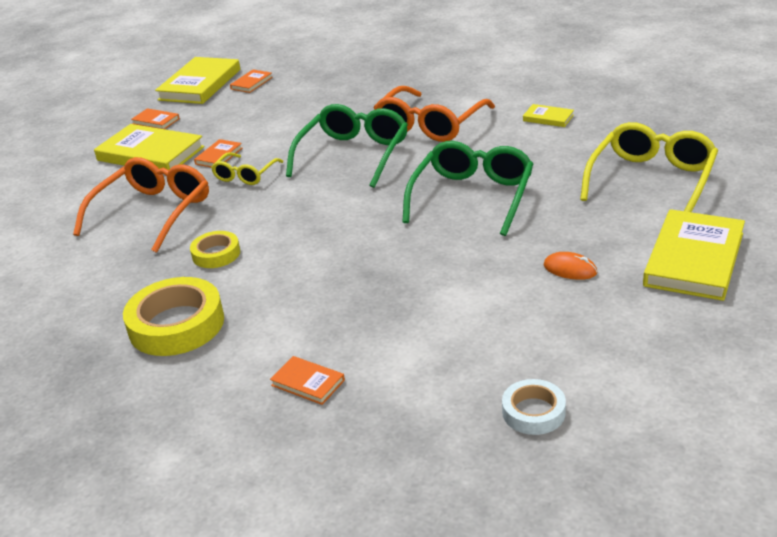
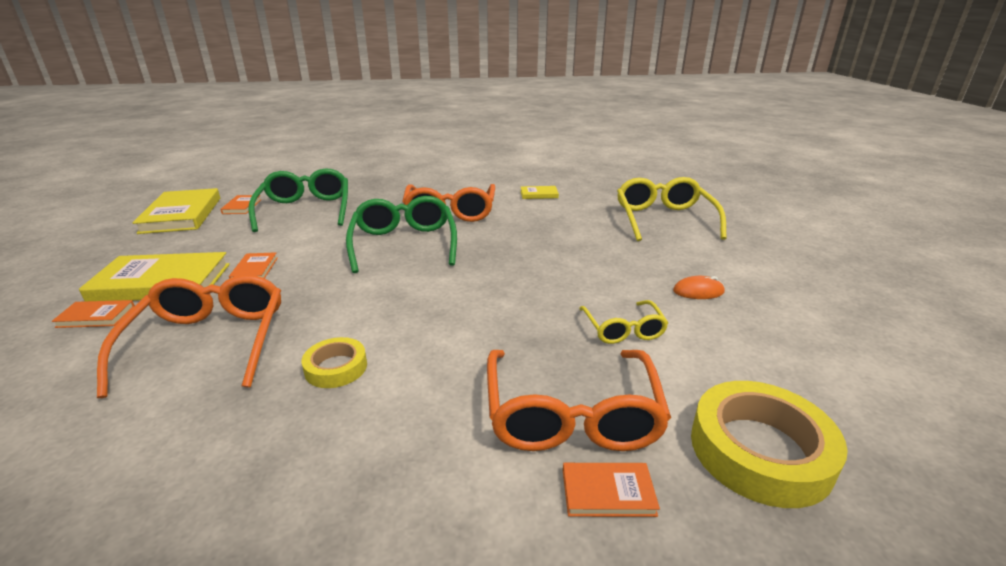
camera: 35 degrees left, 5 degrees down
(156, 121) = (147, 252): orange book -> orange book (96, 317)
(176, 324) = (354, 476): yellow tape -> yellow tape (760, 450)
(245, 175) = (302, 281): yellow glasses -> yellow glasses (623, 330)
(336, 333) = (571, 416): none -> orange glasses
(473, 196) = (549, 255): green glasses -> green glasses (306, 209)
(533, 412) = (857, 431): white tape -> none
(694, 259) = (768, 263): yellow book -> none

